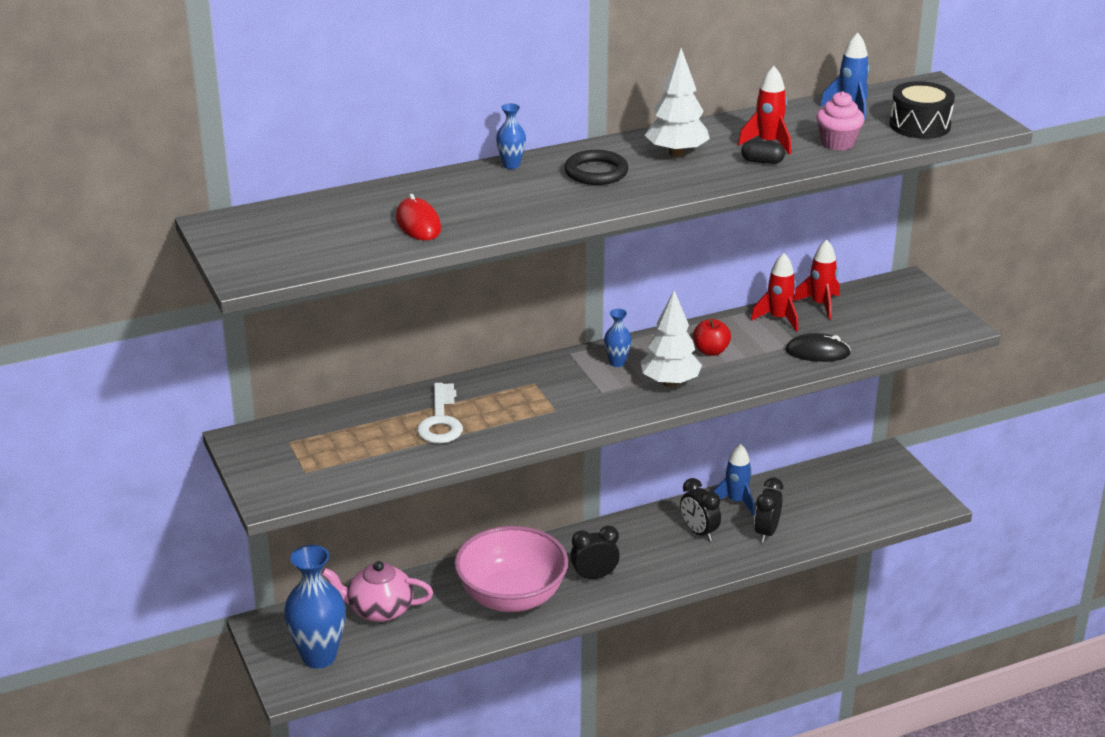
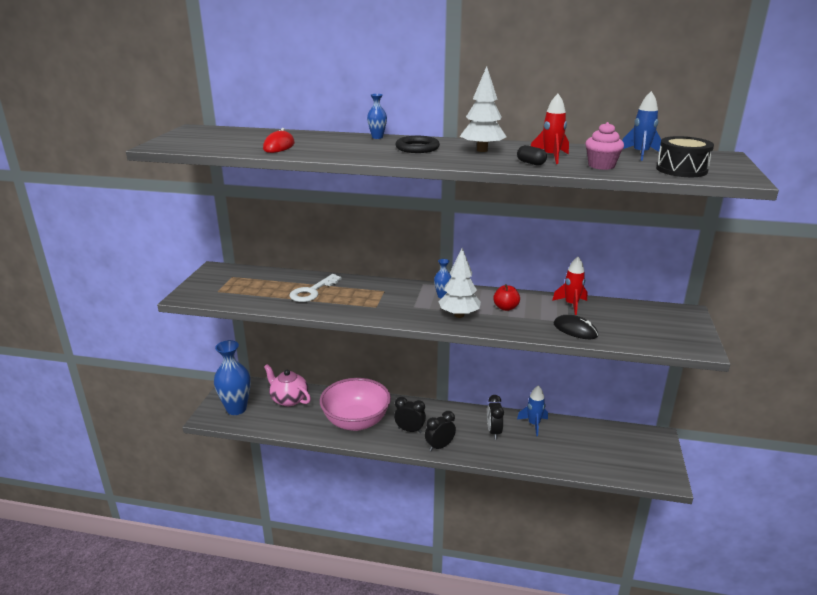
camera: 35 degrees right, 5 degrees down
(766, 532) = (534, 449): black clock -> black clock (439, 446)
(820, 305) = (609, 306): red rocket -> none

